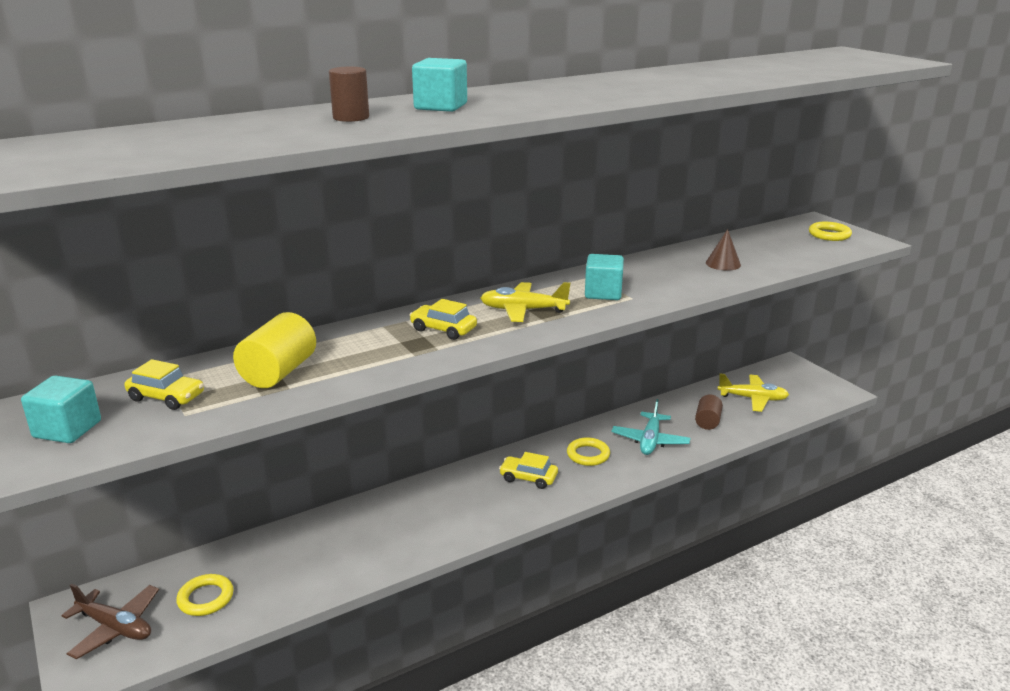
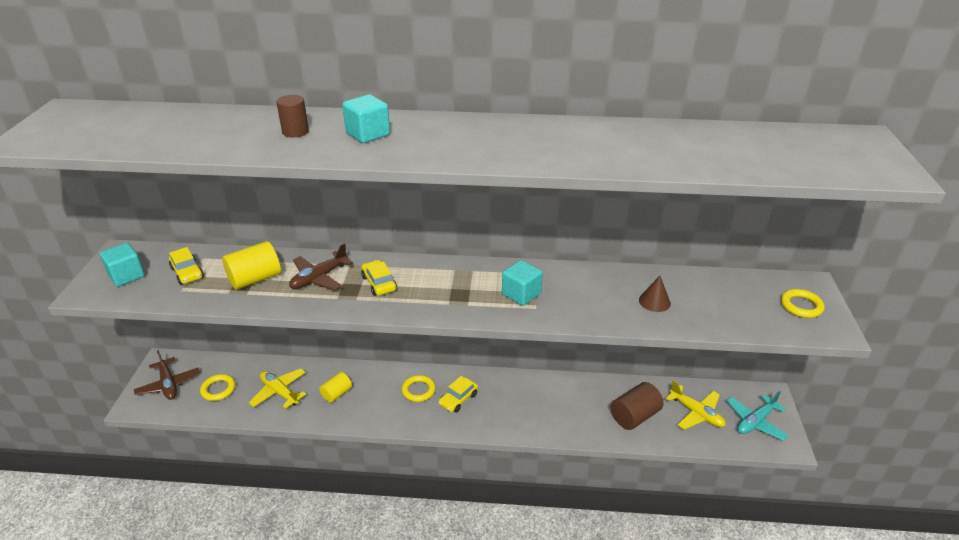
camera: 35 degrees right, 10 degrees up
(363, 346) = (319, 278): none -> brown plane
(380, 532) = (336, 394): none -> yellow cylinder
(523, 310) = (447, 287): yellow plane -> yellow plane (279, 392)
(528, 478) = (458, 399): yellow car -> yellow car turned 105 degrees counterclockwise
(588, 455) = (516, 401): yellow ring -> yellow ring (418, 390)
(650, 441) = (572, 411): turquoise plane -> turquoise plane (755, 421)
(707, 421) = (634, 416): brown cylinder -> brown cylinder, size x1.56

